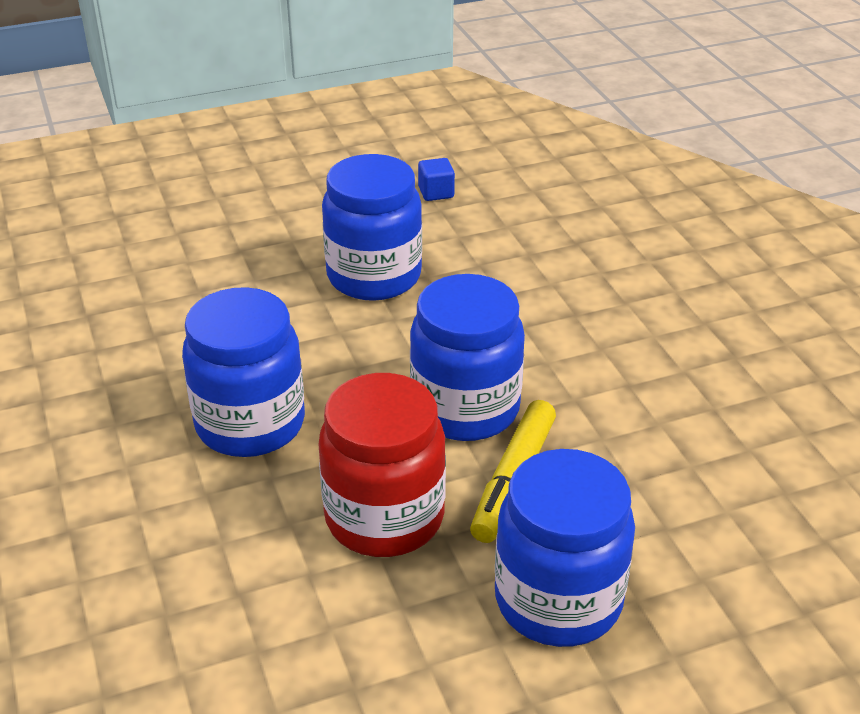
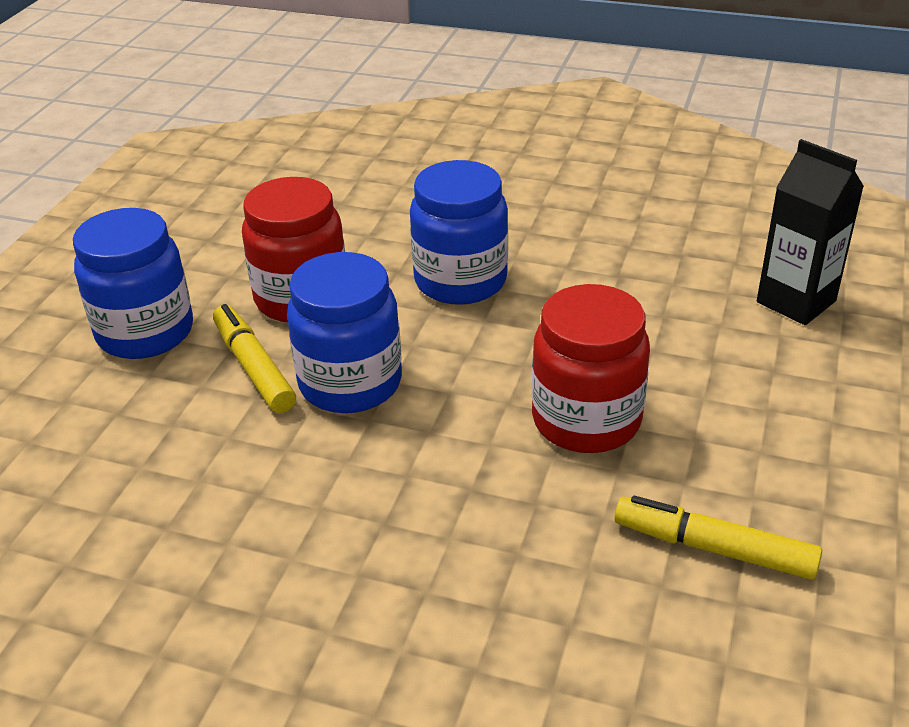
camera: 130 degrees right, 0 degrees up
(120, 238) = (796, 301): none -> black carton
(374, 276) = (586, 420): blue jar -> red jar
(436, 193) = (713, 548): blue cube -> yellow marker

